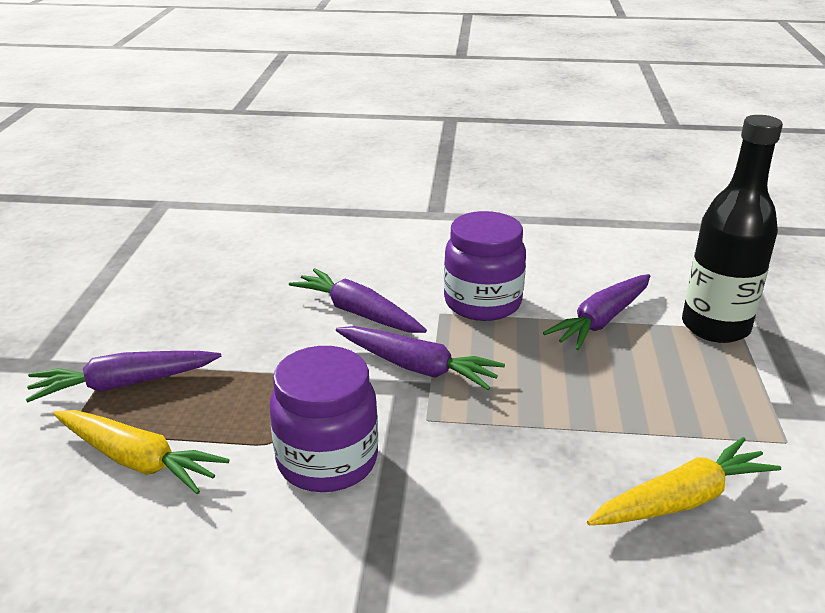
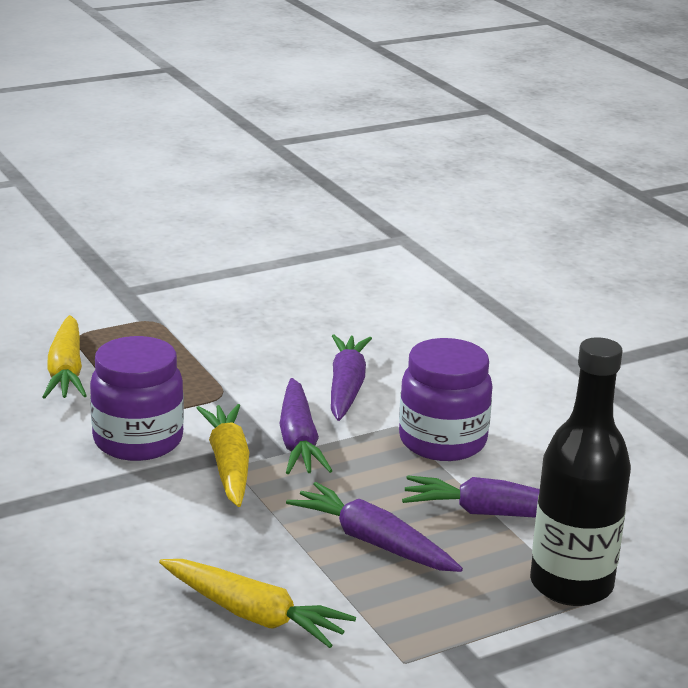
camera: 55 degrees right, 5 degrees down
(124, 384) = (138, 331): purple carrot -> purple carrot (373, 542)
(422, 420) = (229, 465): none -> yellow carrot

